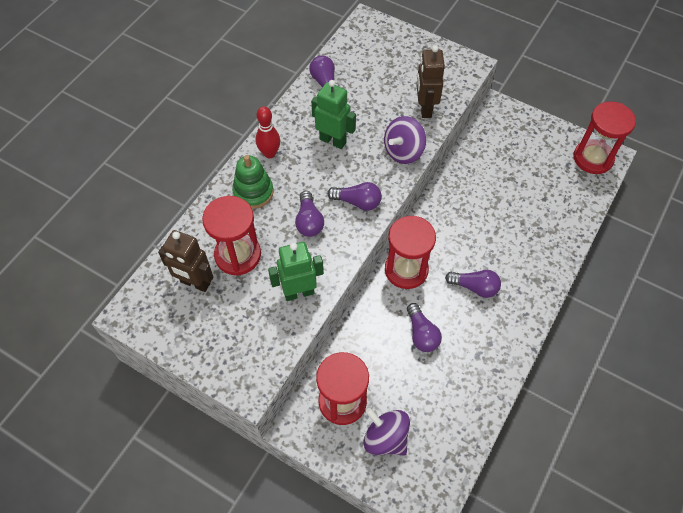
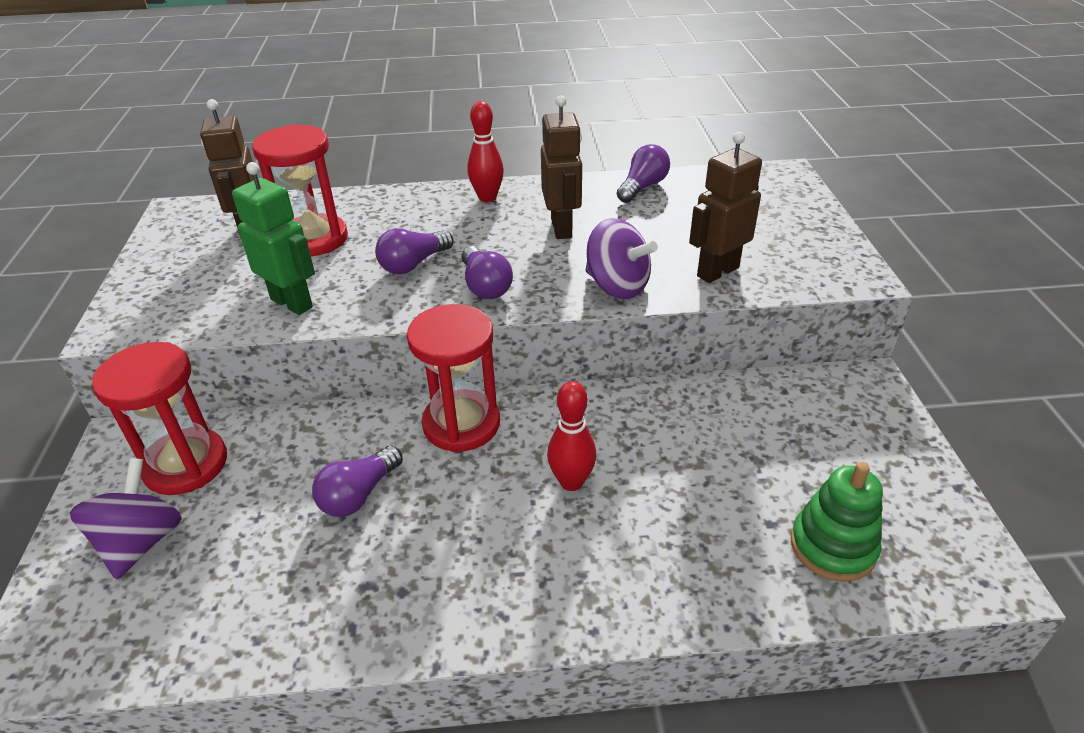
camera: 55 degrees right, 20 degrees down
(253, 192) = (418, 211): green stacking toy -> green stacking toy (832, 546)
(333, 140) = (562, 228): green robot -> brown robot
(403, 151) = (617, 286): purple spinning top -> purple spinning top turned 150 degrees counterclockwise
(474, 287) = (498, 516): purple light bulb -> none
(475, 249) = (571, 482): none -> red bowling pin
(593, 158) = (946, 551): red hourglass -> none

